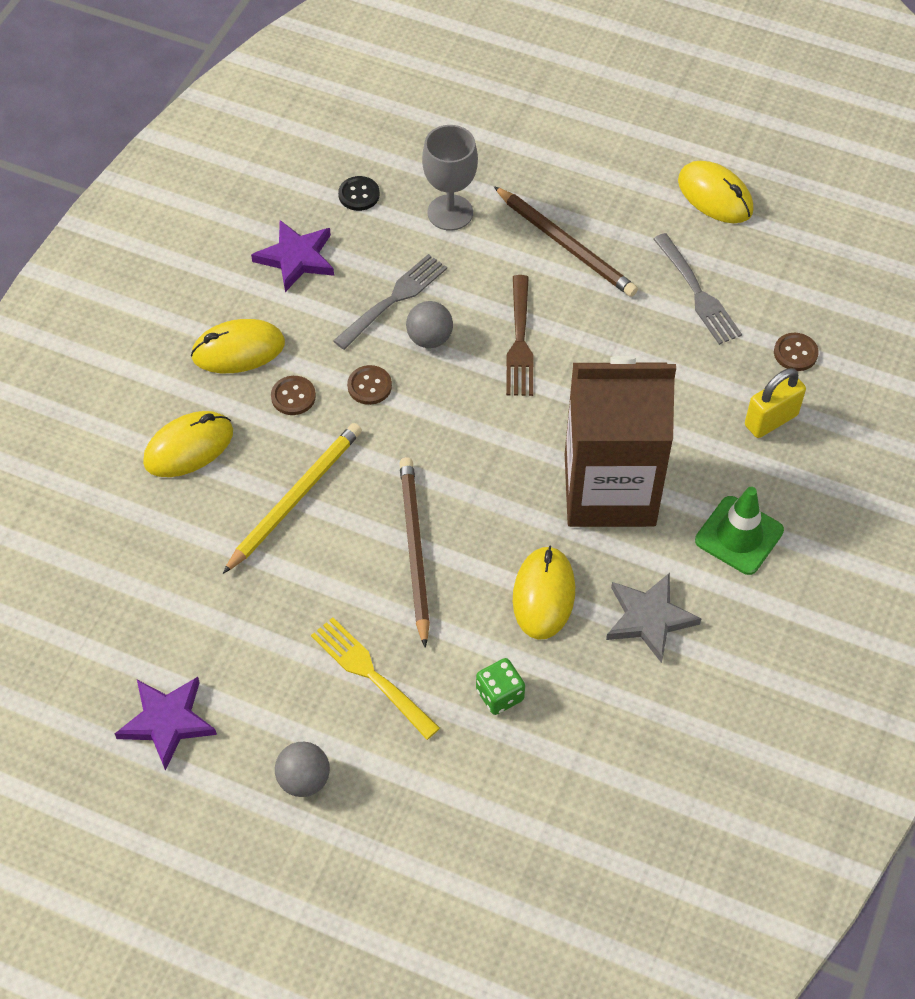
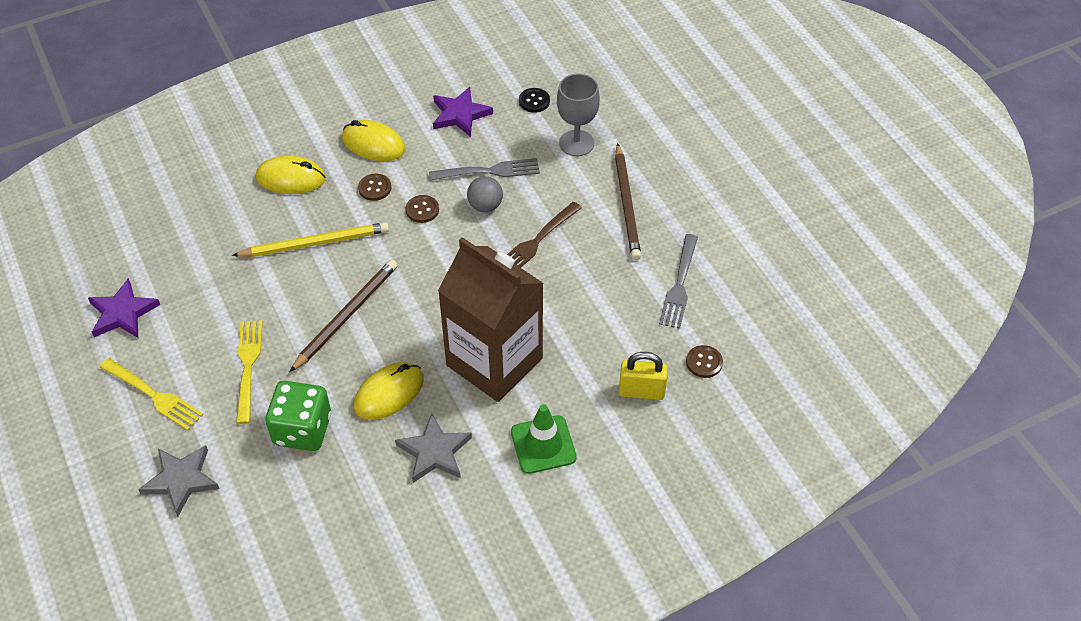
camera: 40 degrees right, 5 degrees down
(304, 779) = (153, 395): grey ball -> yellow fork
(434, 839) = (181, 480): none -> grey star
(500, 695) = (302, 430): green dice -> green dice, size x1.74
(715, 196) = (757, 235): yellow mouse -> none

